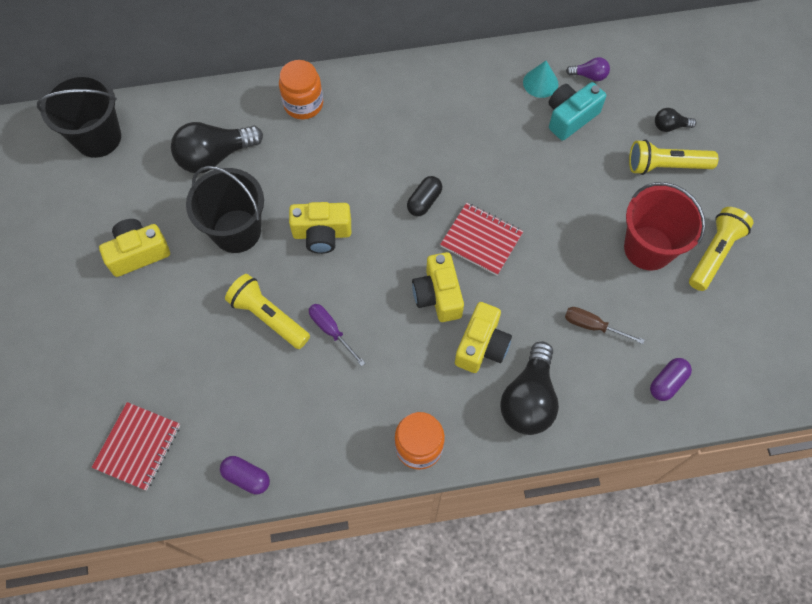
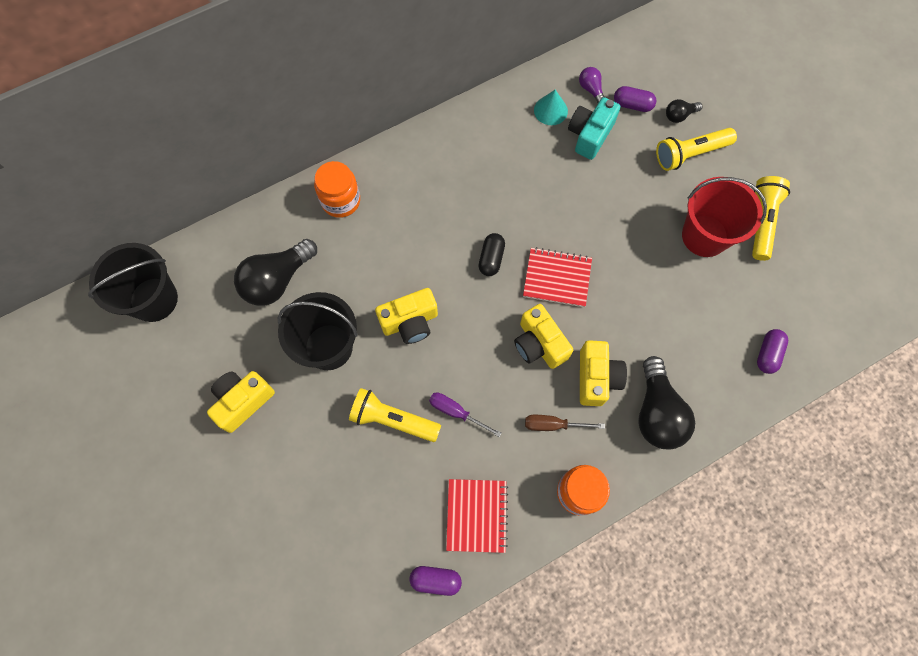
camera: 20 degrees left, 5 degrees up
(138, 446) = (322, 590): red notebook -> red notebook (476, 515)
(589, 75) = (591, 90): purple light bulb -> purple light bulb turned 105 degrees counterclockwise
(592, 326) = (685, 325): brown screwdriver -> brown screwdriver (553, 425)
(625, 102) = (632, 105): none -> purple capsule

